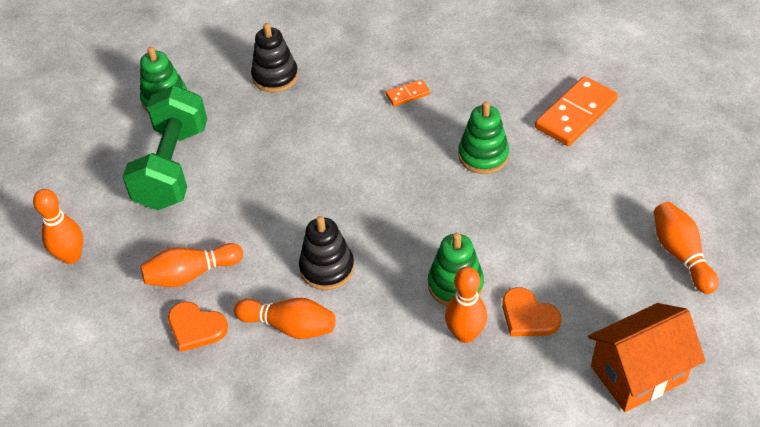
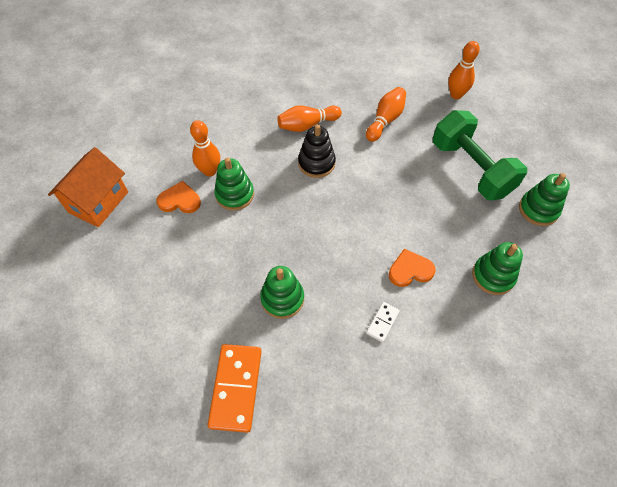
camera: 140 degrees right, 10 degrees up
(196, 328) = (353, 100): orange heart -> orange heart (410, 270)
(275, 77) = (493, 276): black stacking toy -> green stacking toy
(407, 94) = (382, 322): orange domino -> white domino
(680, 254) = (98, 297): orange bowling pin -> none

